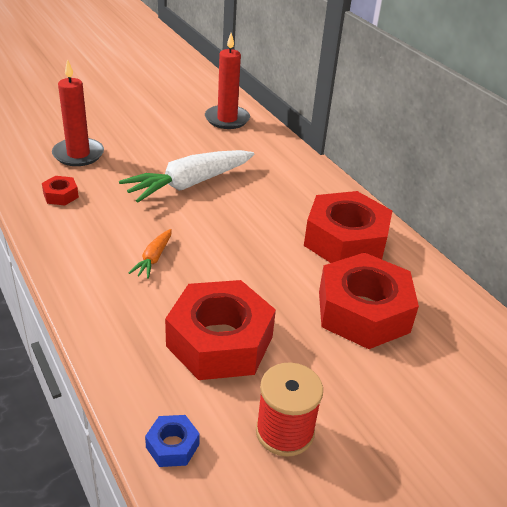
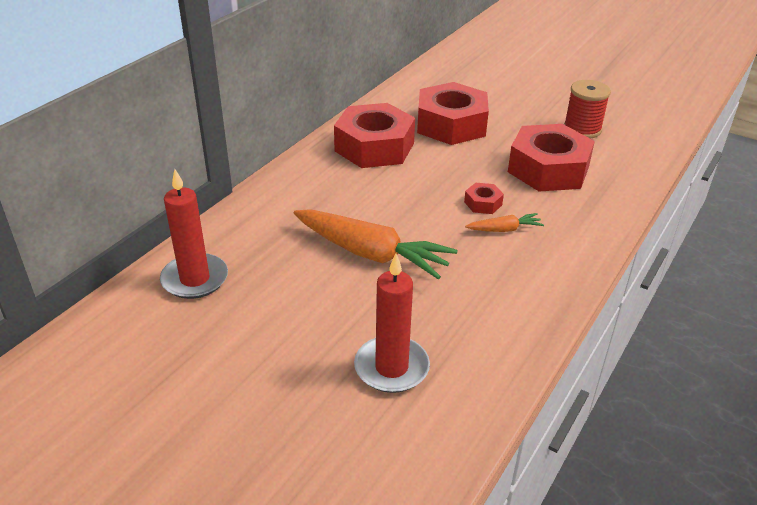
camera: 115 degrees left, 0 degrees up
(61, 195) = (483, 334): red nut -> red nut (483, 203)
(172, 446) = (641, 160): blue nut -> none
(189, 184) = (371, 254): white carrot -> orange carrot

